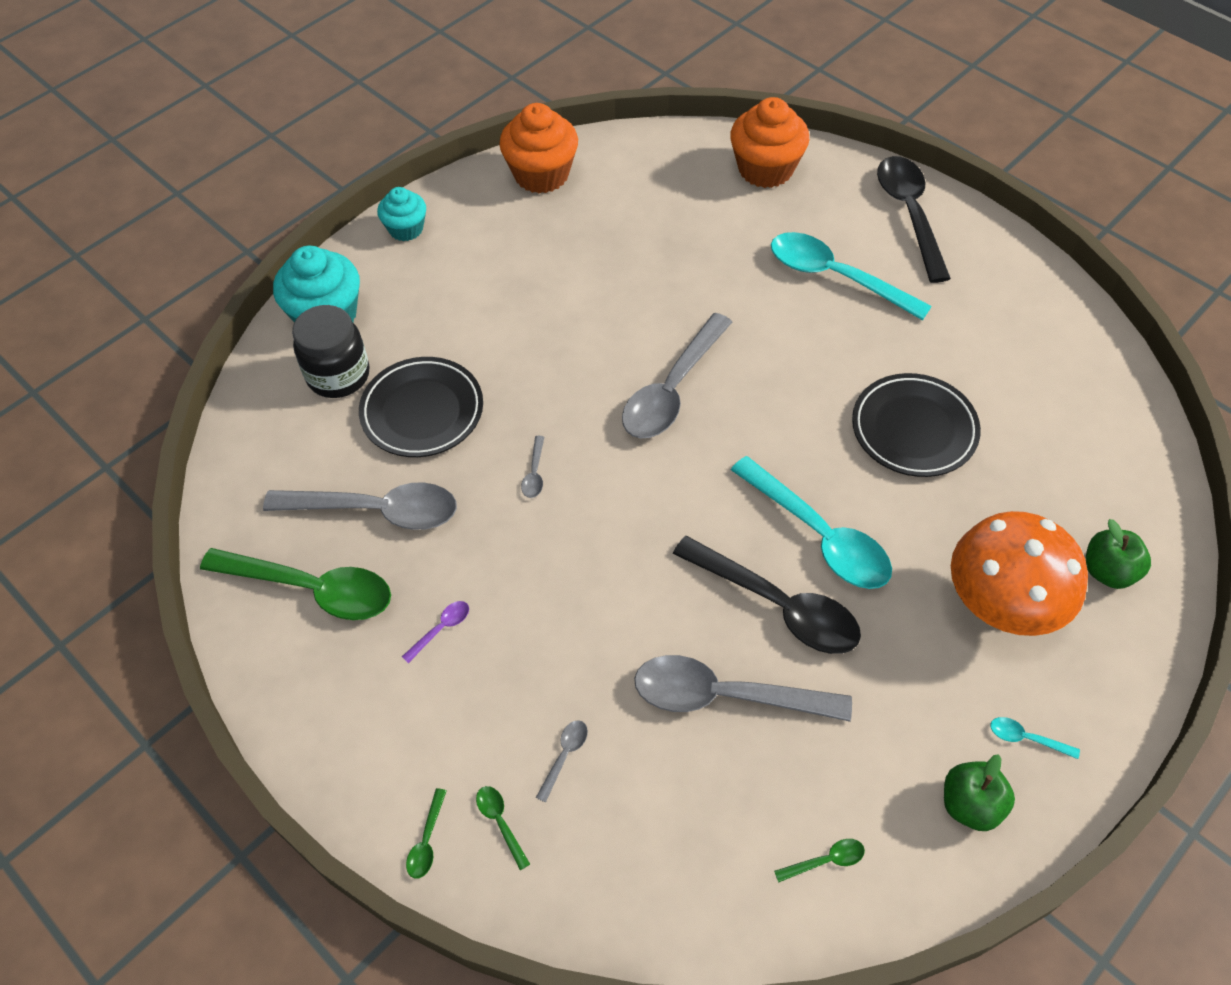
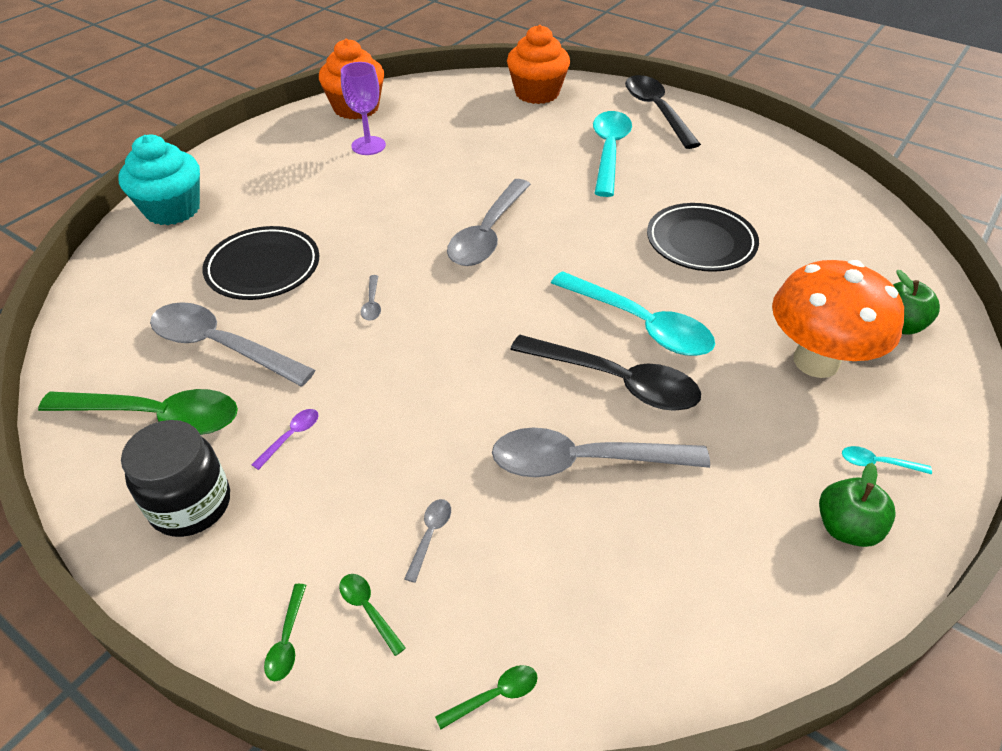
camera: 10 degrees left, 10 degrees down
(338, 375) = (183, 249): black jar -> black jar (191, 505)
(376, 510) = (221, 346): grey spoon -> grey spoon turned 150 degrees counterclockwise
(406, 229) = (243, 148): turquoise cupcake -> none
(551, 239) = (368, 146): none -> purple goblet
(825, 861) = (719, 600): green spoon -> green spoon (494, 695)
(836, 277) = (609, 152): turquoise spoon -> turquoise spoon turned 75 degrees clockwise

